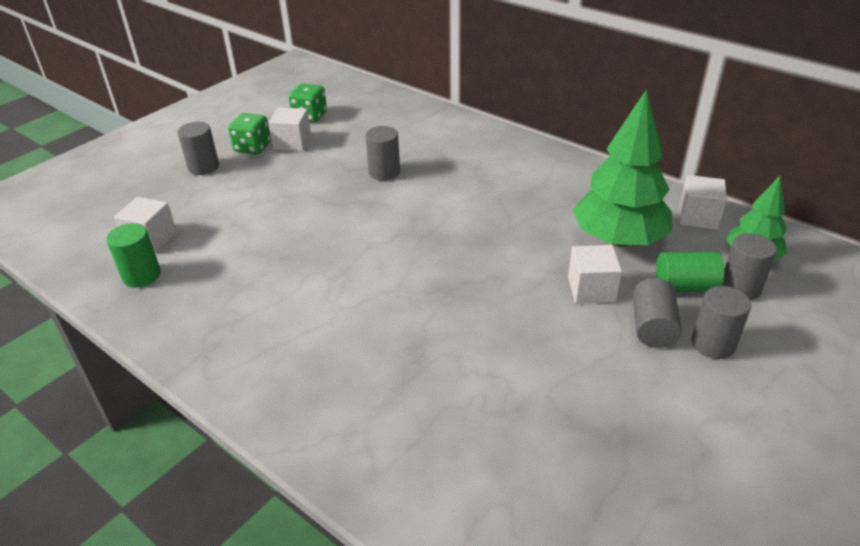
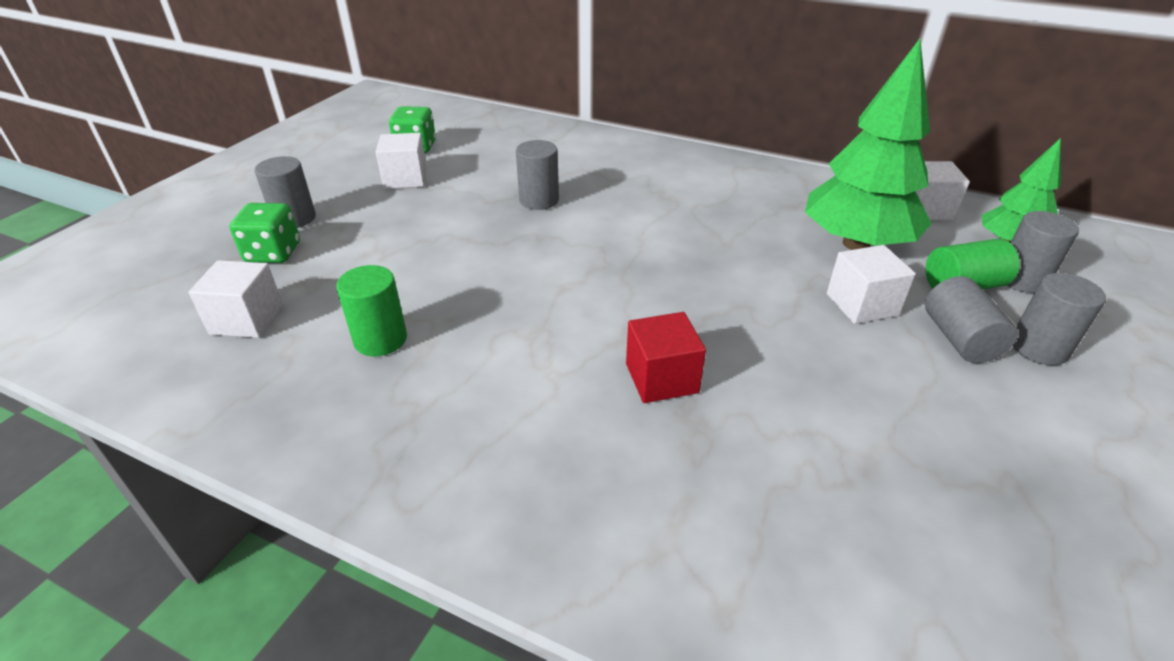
camera: 15 degrees left, 0 degrees up
(141, 275) = (248, 372): green cylinder -> green cylinder (380, 339)
(252, 147) = (354, 189): green dice -> green dice (273, 253)
(409, 321) = (661, 378): none -> red cube

